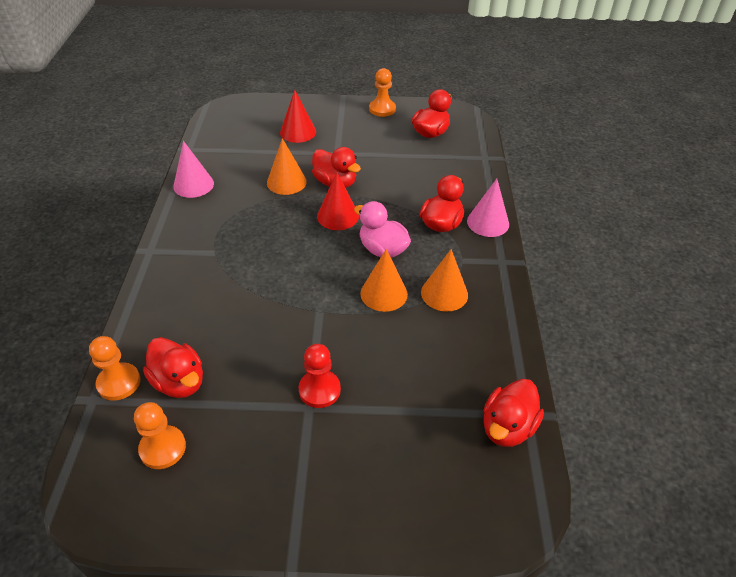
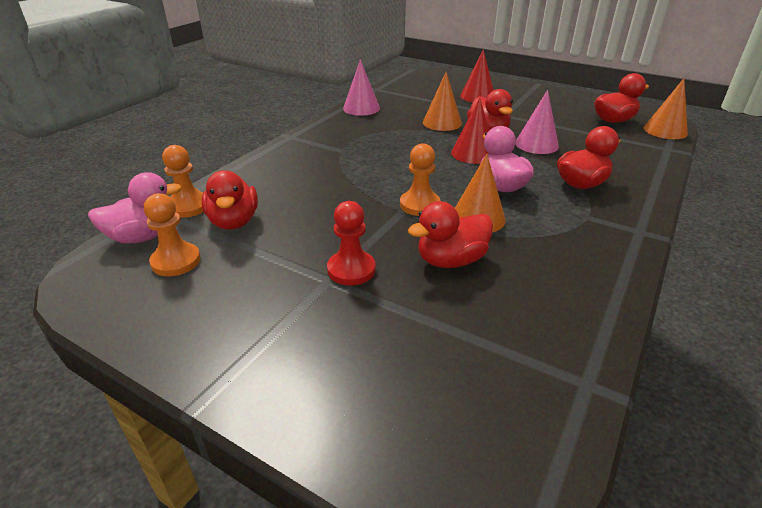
camera: 30 degrees right, 10 degrees down
(105, 436) = (143, 236): none -> pink duck
(382, 109) = (571, 97): orange pawn -> orange pawn (419, 205)
(444, 293) = (547, 237): orange cone -> orange cone (665, 130)
(488, 222) = (640, 196): pink cone -> pink cone (536, 144)
(507, 427) = (549, 386): red duck -> red duck (451, 260)

